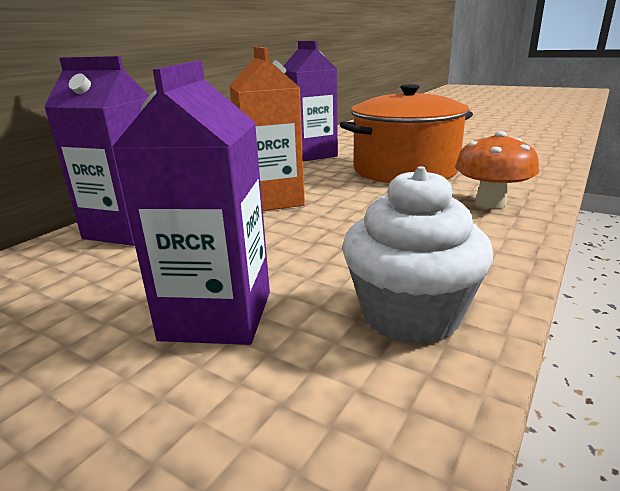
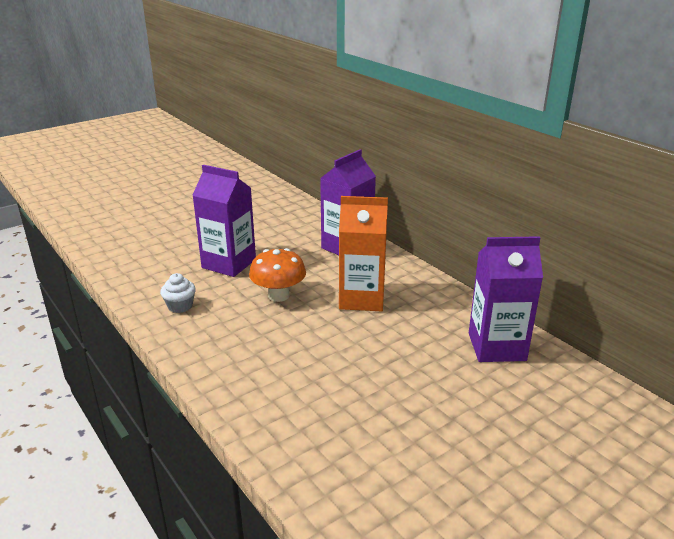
camera: 110 degrees right, 5 degrees up
(405, 170) = (395, 389): orange pot -> none
(410, 314) = (180, 306): white cupcake -> white cupcake, size x0.53
(490, 203) = (269, 397): orange mushroom -> orange mushroom (278, 295)

